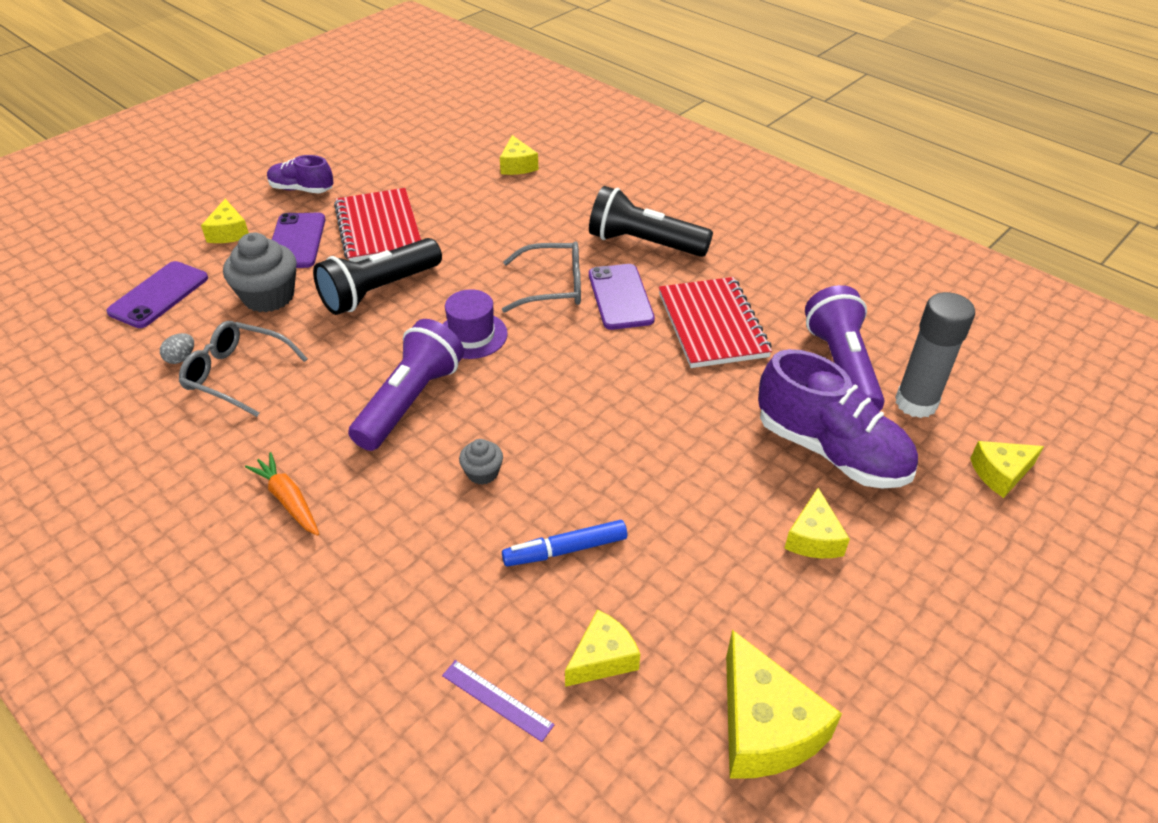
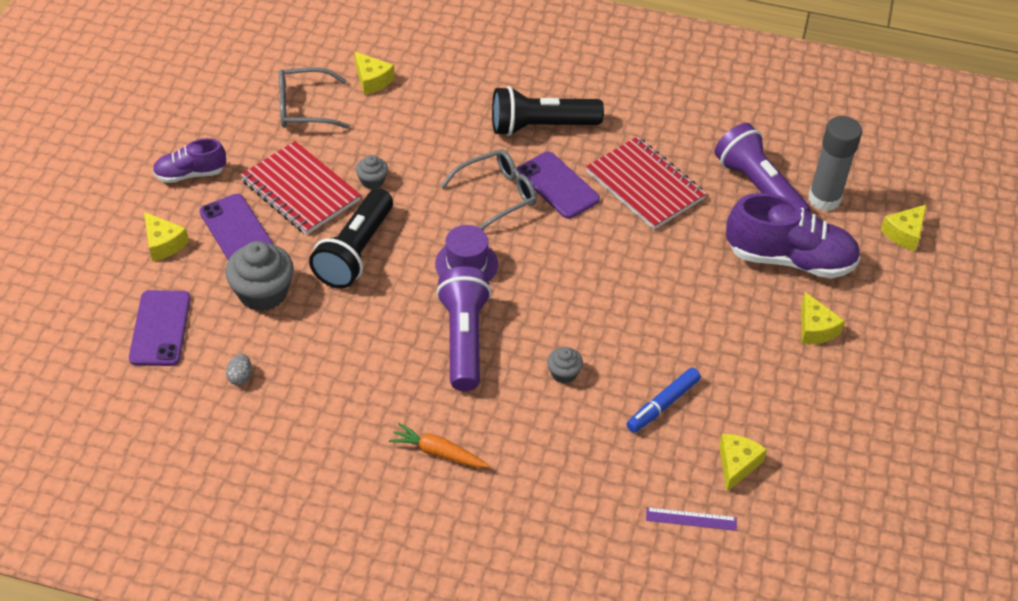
camera: 30 degrees left, 5 degrees up
(237, 375) = (303, 372): grey glasses -> grey glasses (304, 108)
(447, 240) = (372, 181): none -> grey cupcake
(764, 727) = (857, 462): yellow cheese -> none

